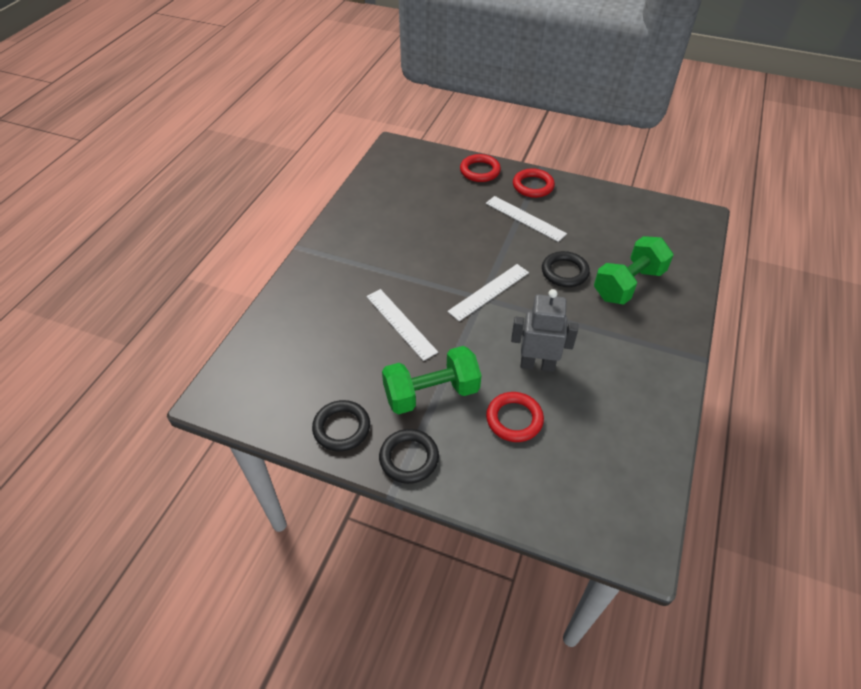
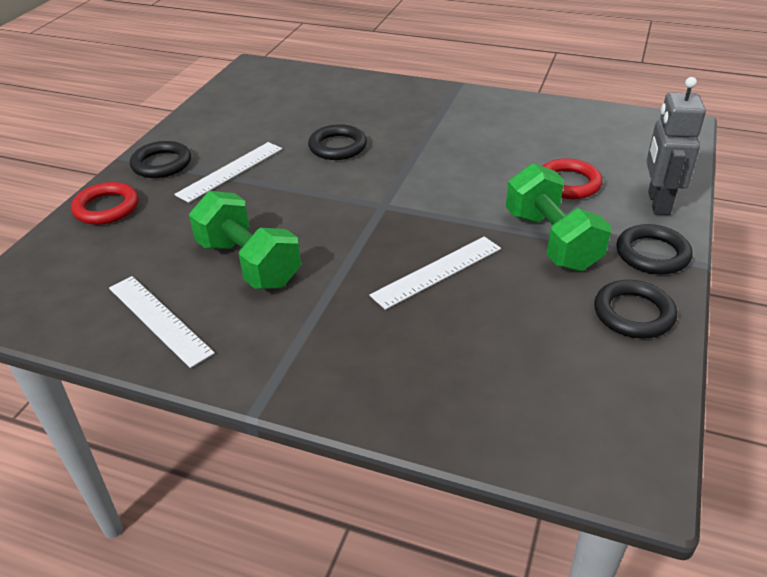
camera: 90 degrees left, 10 degrees down
(489, 291) = (372, 199): white ruler -> white ruler (159, 319)
(533, 186) = (161, 164): red ring -> black ring
(537, 364) = (487, 168): grey robot -> grey robot (658, 203)
(628, 284) = (359, 111): green dumbbell -> green dumbbell (248, 263)

